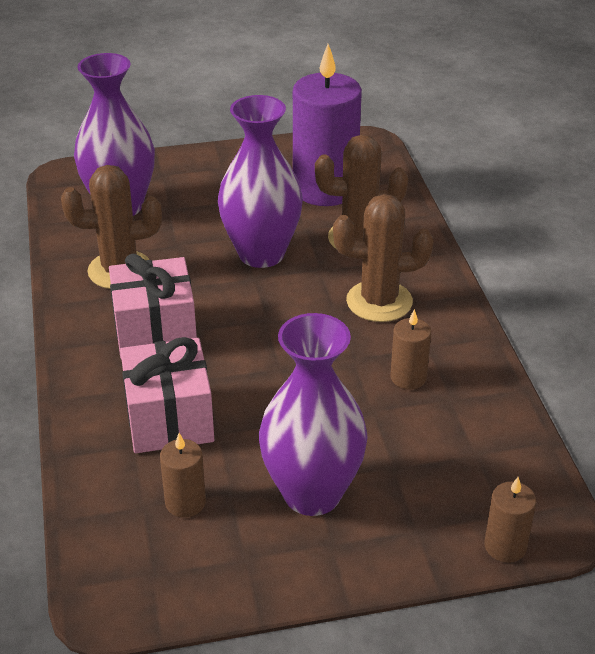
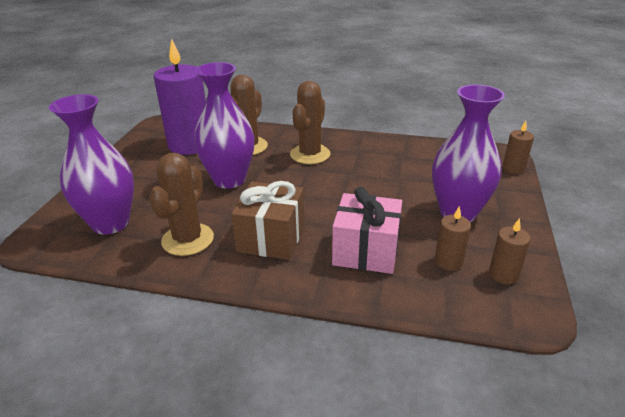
camera: 65 degrees left, 5 degrees down
(155, 331) = (271, 238): pink gift -> brown gift
(408, 377) = (379, 162): brown candle -> brown candle (503, 274)

